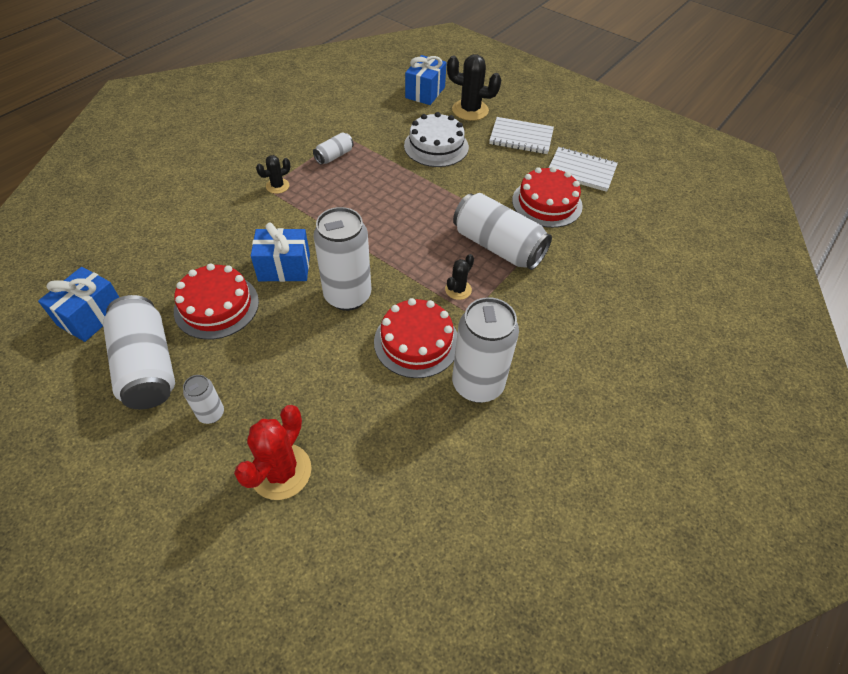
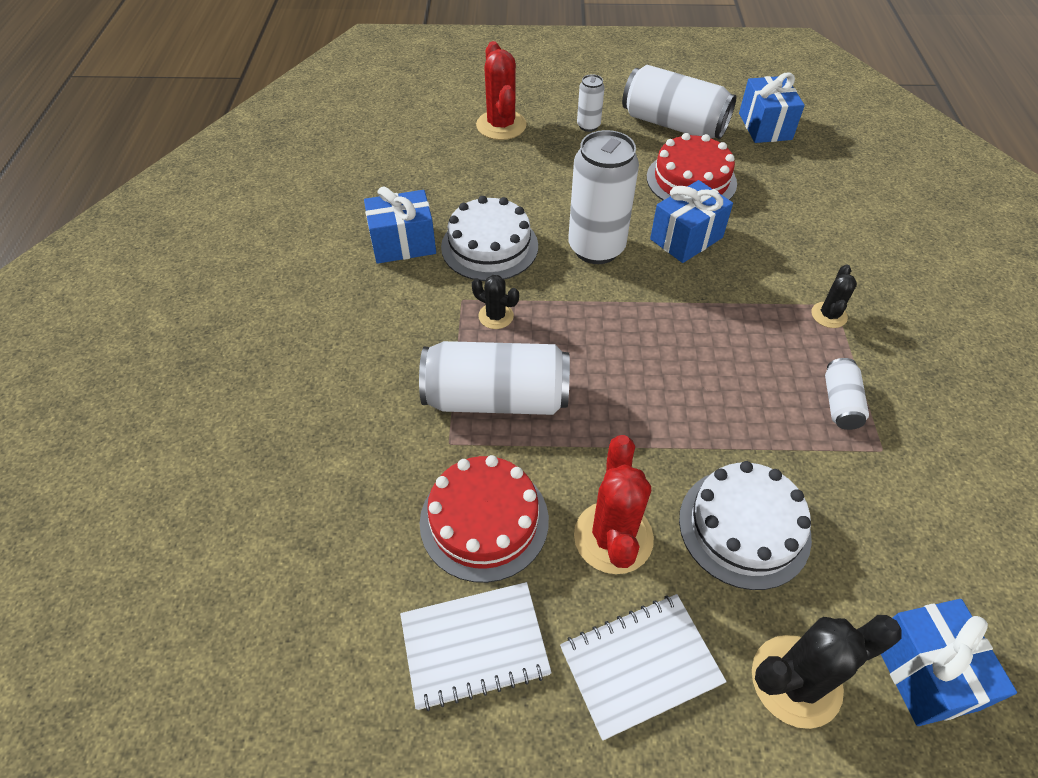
camera: 145 degrees right, 0 degrees up
(416, 342) = (489, 246): red cake -> white cake
(458, 290) = (496, 316): black cactus -> black cactus turned 60 degrees counterclockwise
(477, 384) = (403, 243): white can -> blue gift
(494, 170) = (613, 537): none -> red cactus

